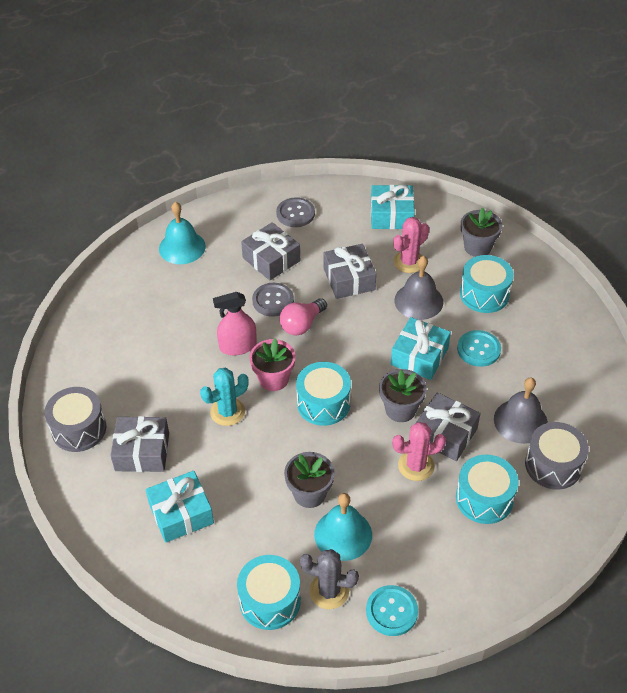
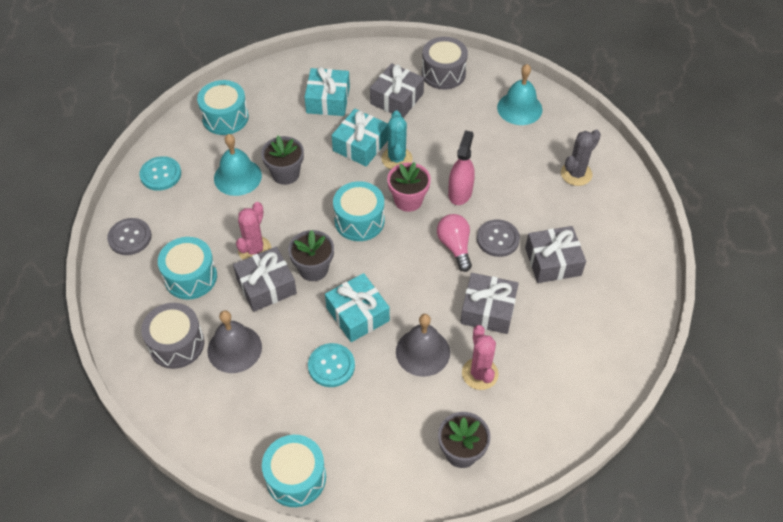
camera: 120 degrees right, 5 degrees up
(182, 247) = (609, 202): turquoise bell -> turquoise bell (519, 108)
(295, 213) = (609, 311): grey button -> grey button (130, 237)
(329, 591) = (204, 149): grey cactus -> grey cactus (576, 174)
(391, 215) = (558, 397): turquoise gift -> turquoise gift (360, 145)
(484, 294) = (393, 415): turquoise drum -> turquoise drum (296, 478)

